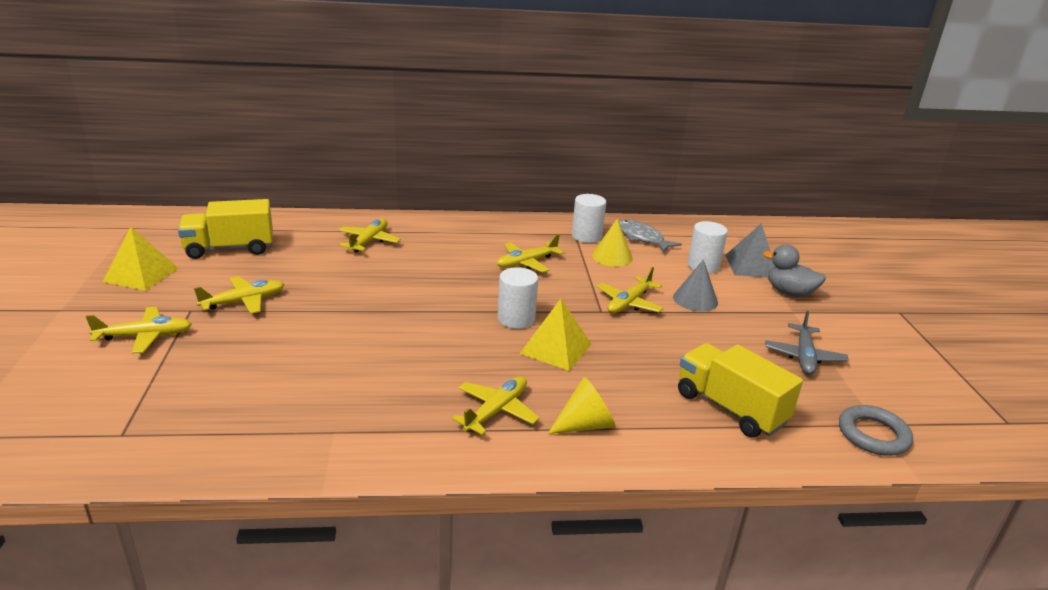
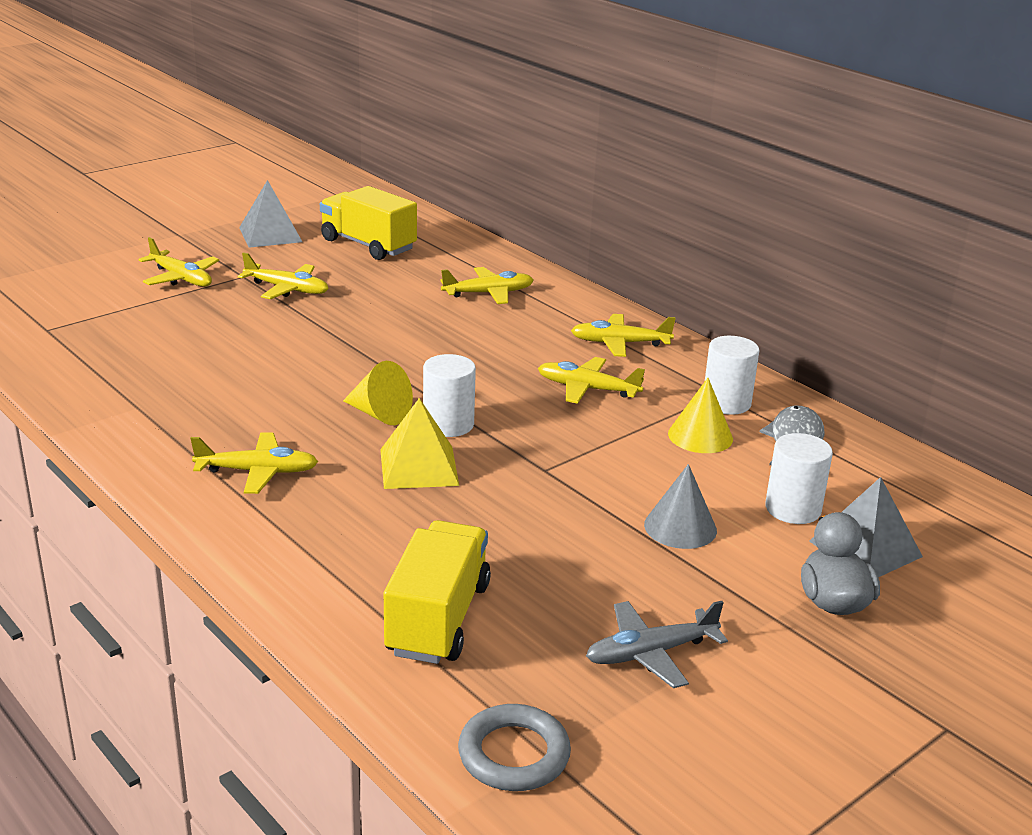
camera: 55 degrees right, 0 degrees up
(141, 274) = (270, 234): yellow pyramid -> grey pyramid
(585, 424) = (291, 530): yellow cone -> yellow cone (379, 414)
(629, 303) = (595, 482): yellow plane -> yellow plane (620, 343)

